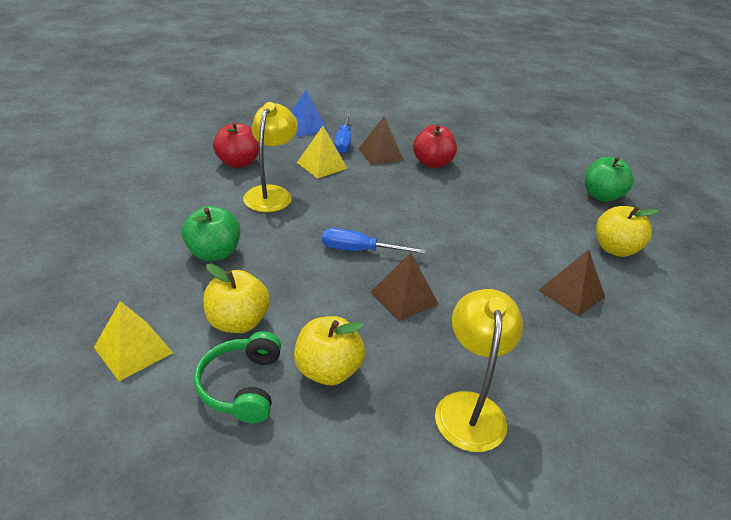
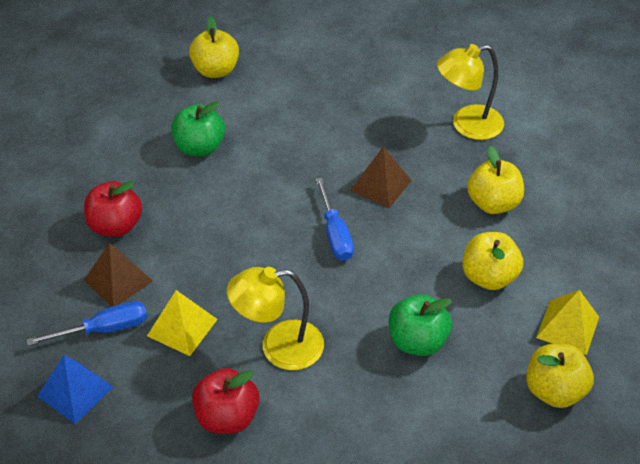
camera: 110 degrees left, 10 degrees up
(88, 307) = (554, 390): none -> yellow apple
(242, 386) = (544, 244): green headphones -> none
(571, 293) = (302, 90): brown pyramid -> none
(601, 196) = (116, 84): green apple -> green apple (200, 147)

